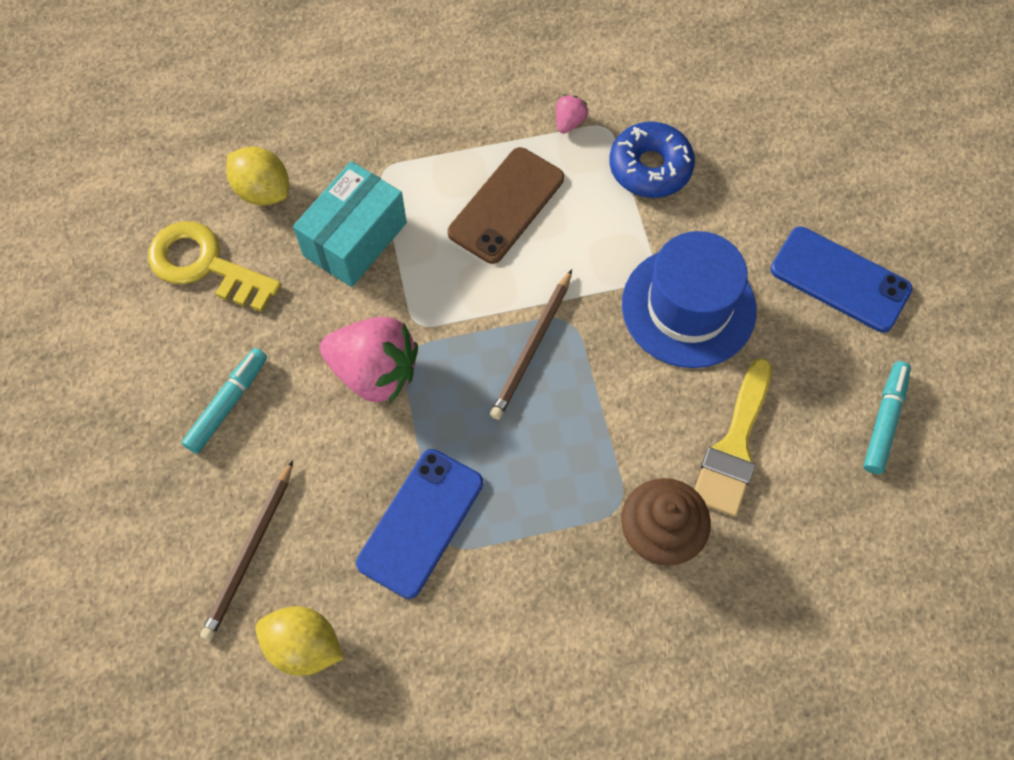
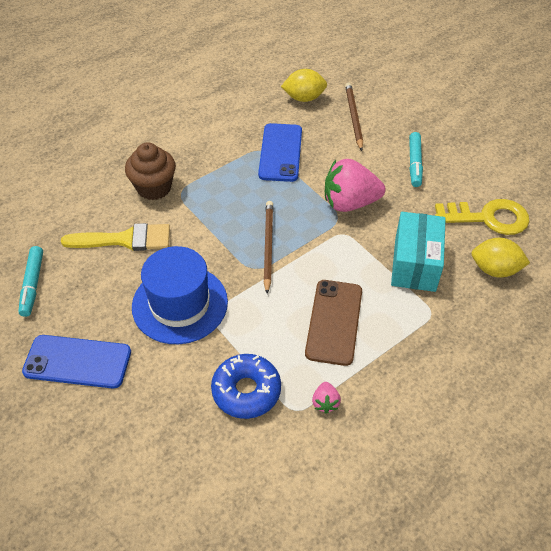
camera: 155 degrees right, 15 degrees down
(734, 446) = (125, 239): yellow brush -> yellow brush turned 90 degrees clockwise

